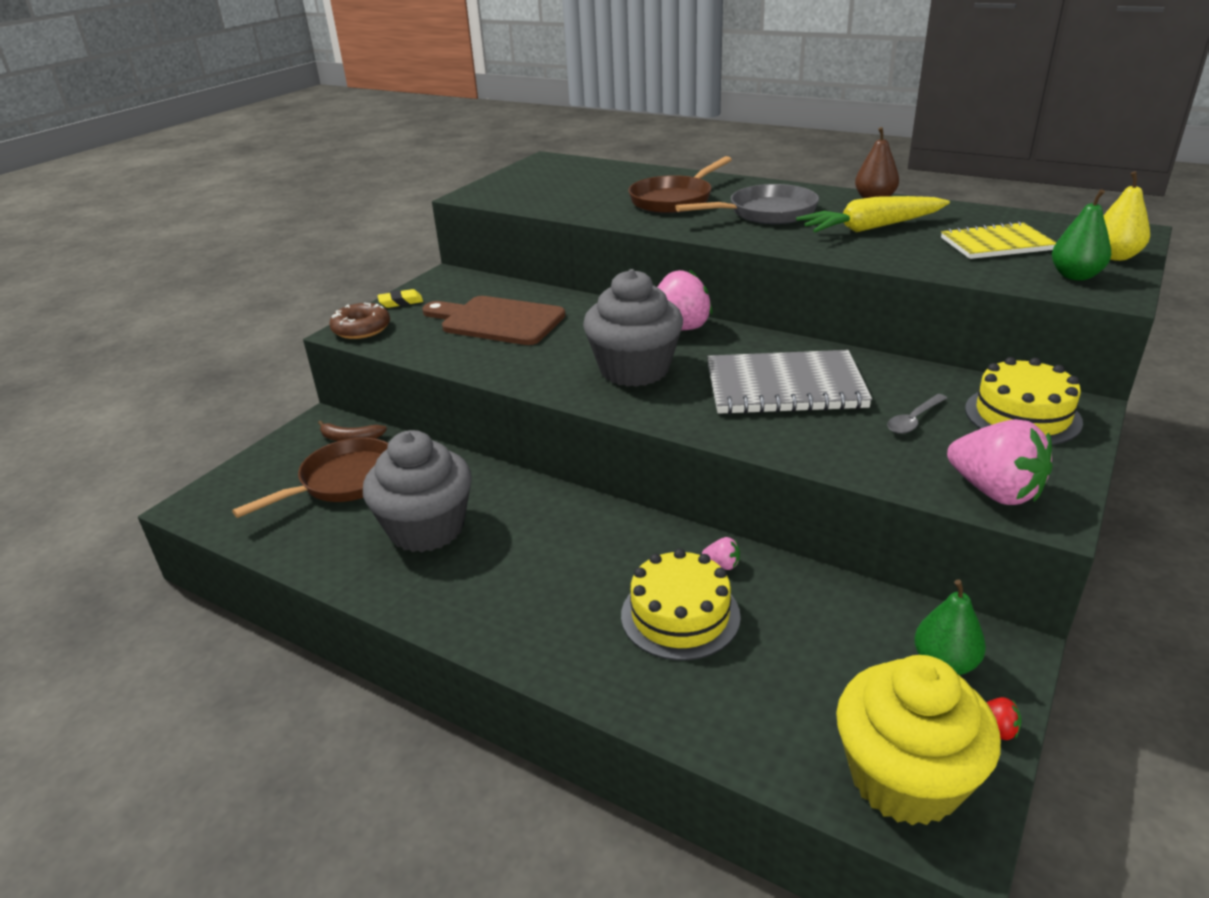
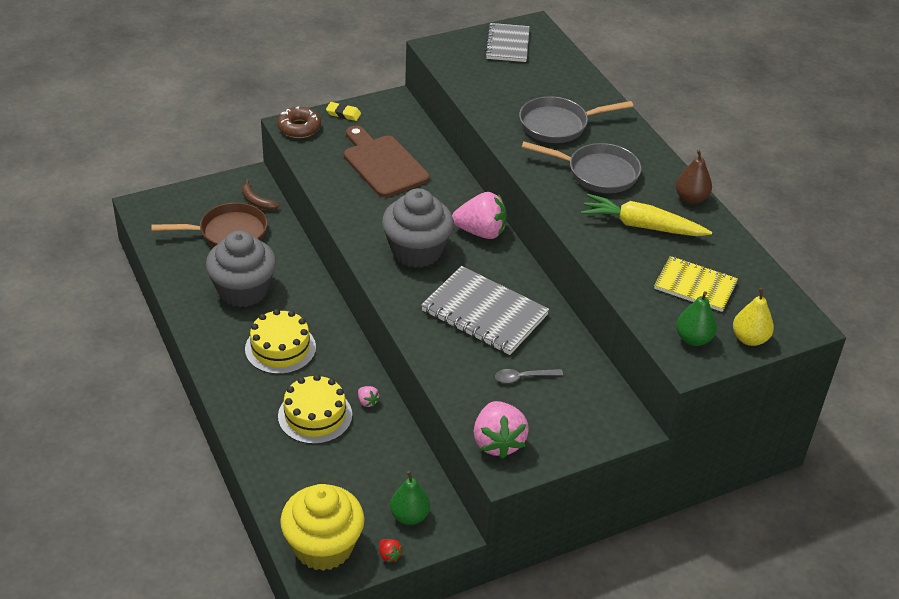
camera: 30 degrees right, 10 degrees up
(540, 174) = (507, 44): none -> grey notebook
(674, 200) = (558, 125): brown pan -> grey pan
(1022, 415) = (589, 411): yellow cake -> yellow cake (280, 348)

